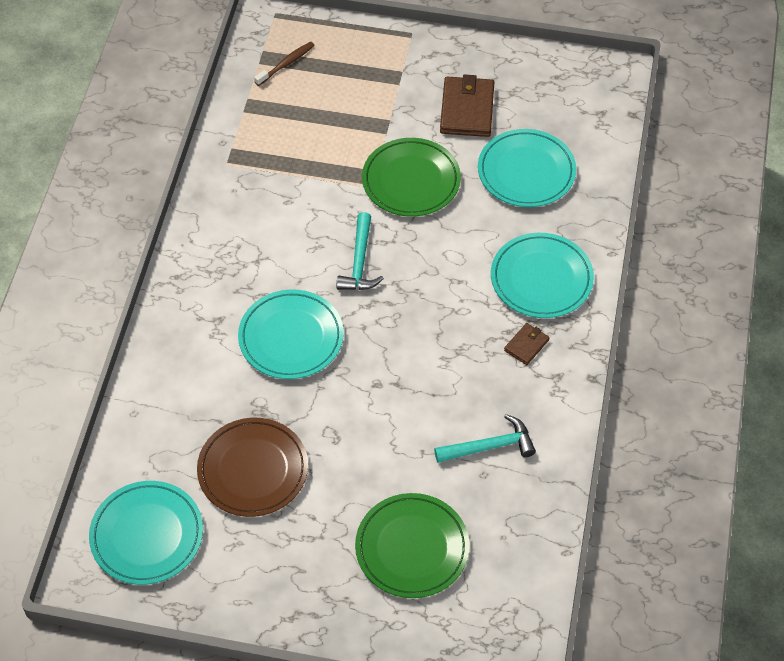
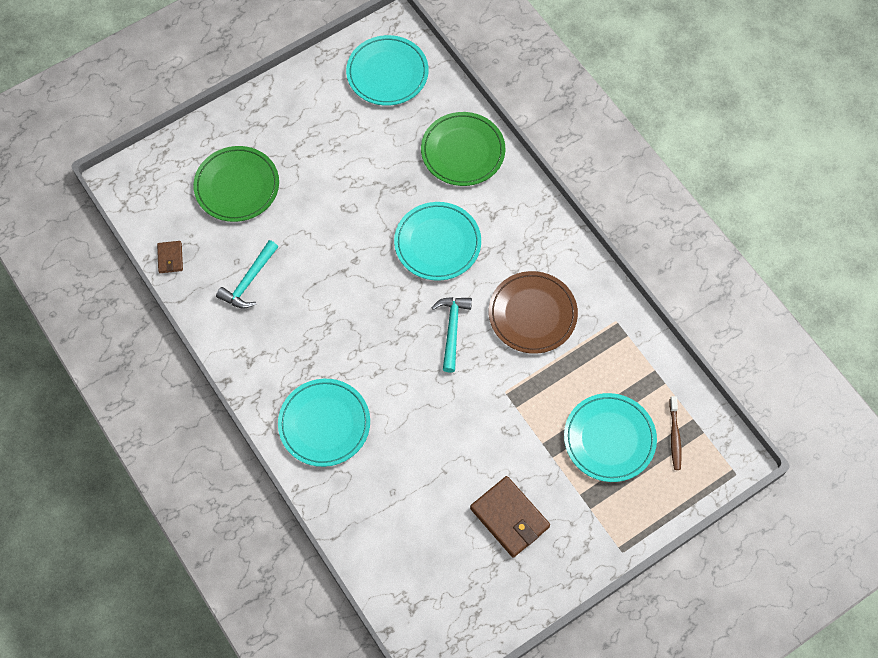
camera: 135 degrees right, 10 degrees up
(253, 470) = (371, 151): brown plate -> brown plate (532, 314)
(359, 262) = (452, 329): turquoise hammer -> turquoise hammer turned 45 degrees clockwise
(411, 181) = (485, 420): green plate -> green plate (463, 151)
(526, 171) = (415, 502): turquoise plate -> turquoise plate (609, 439)
(526, 345) = (289, 366): brown wallet -> brown wallet (170, 258)

